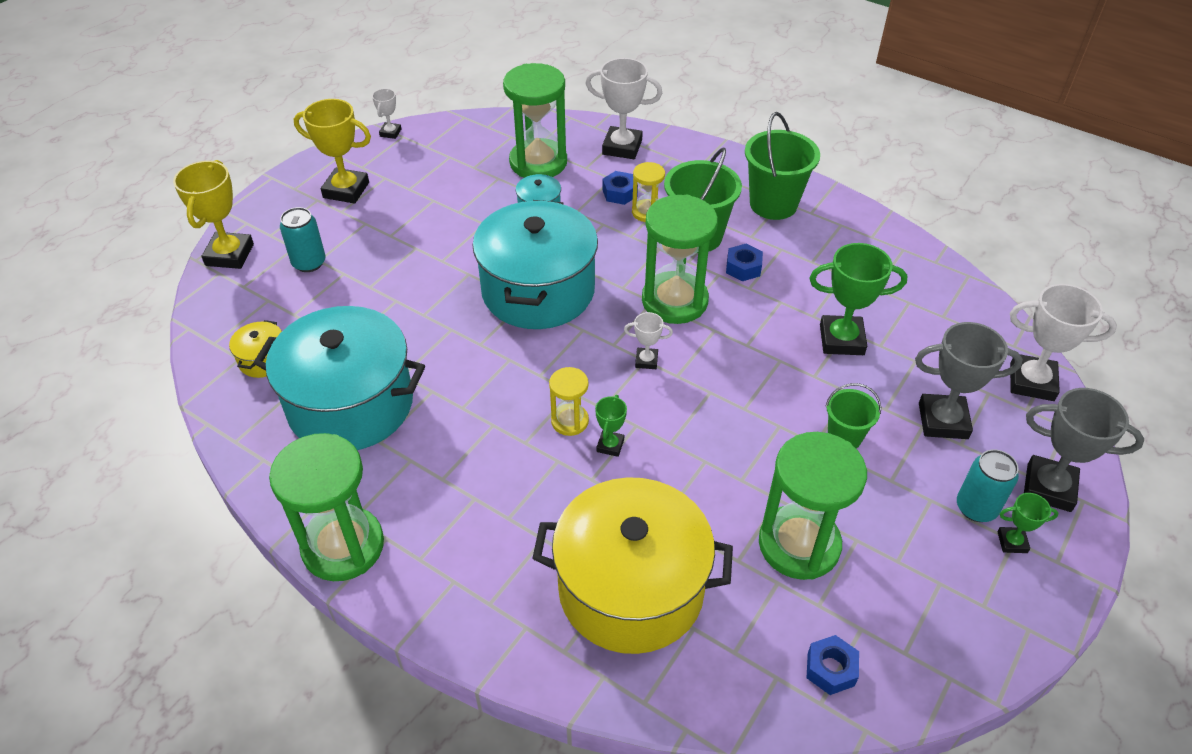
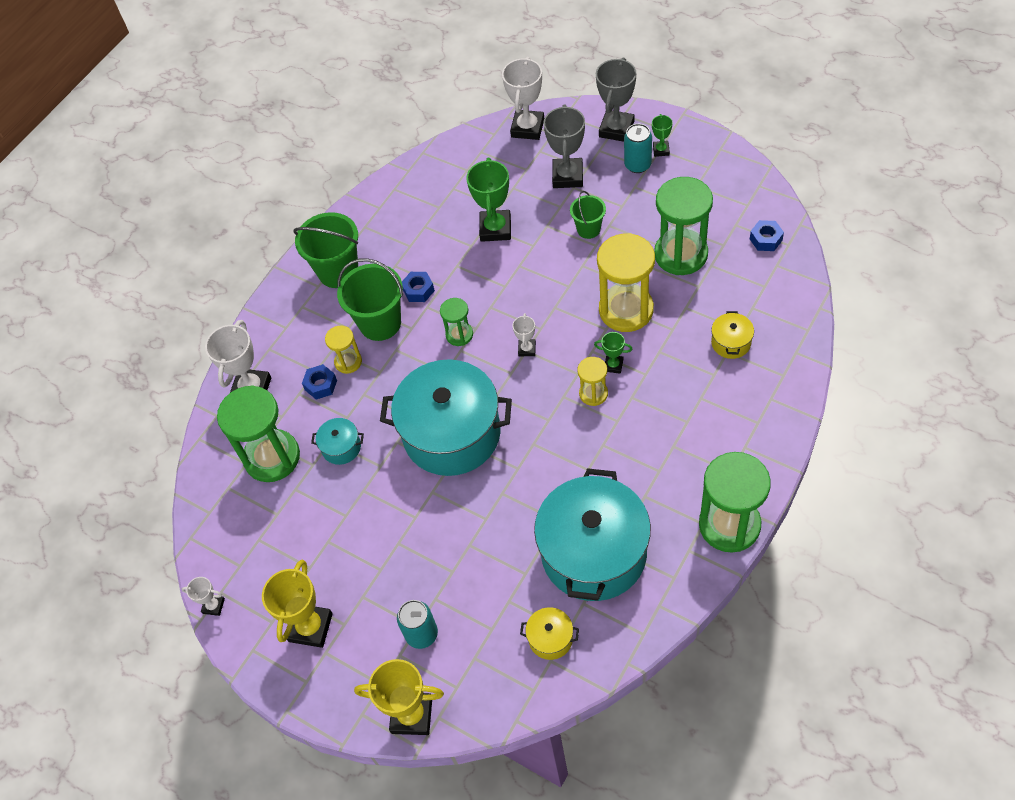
camera: 85 degrees left, 10 degrees up
(631, 589) = (731, 343): yellow pot -> yellow pot, size x0.41
(674, 301) = (459, 335): green hourglass -> green hourglass, size x0.51
(700, 467) = (626, 310): none -> yellow hourglass

